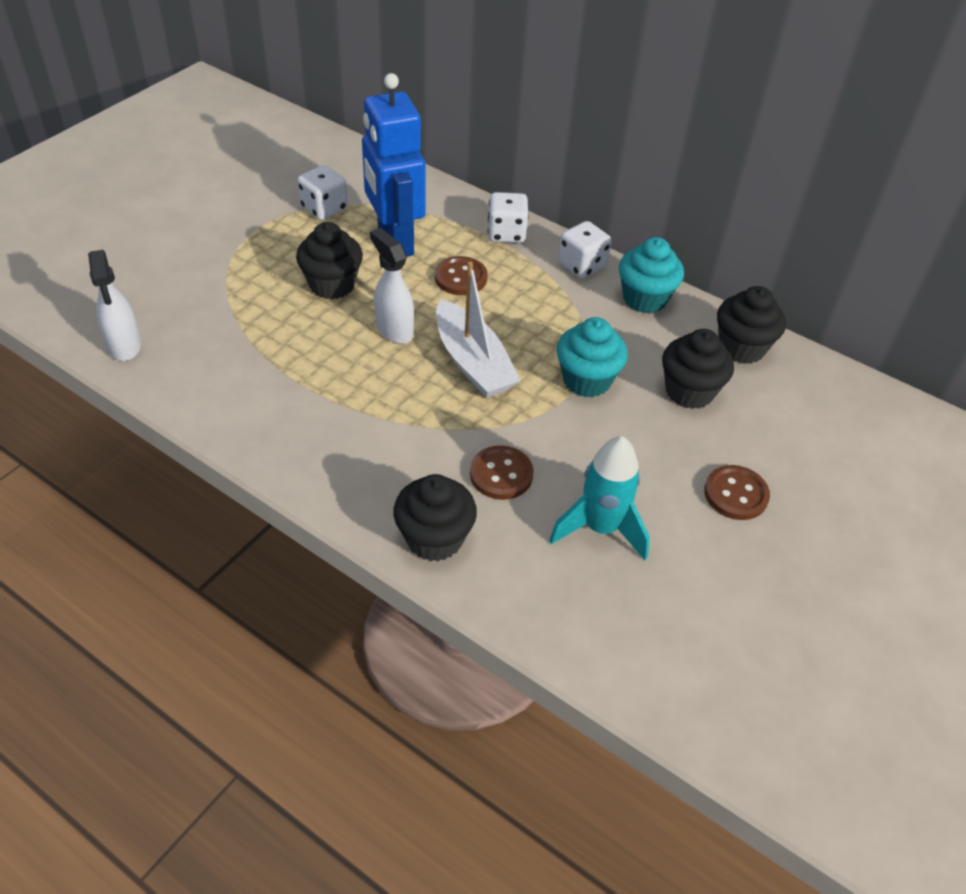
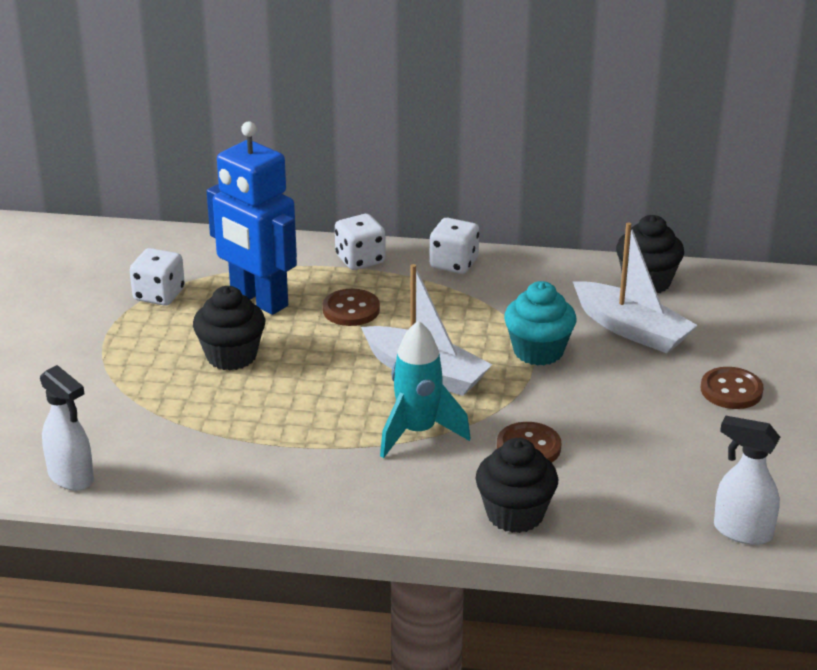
camera: 25 degrees left, 15 degrees down
(394, 330) = (328, 372): white spray bottle -> white spray bottle (742, 531)
(600, 528) = (645, 454): turquoise rocket -> turquoise rocket (417, 432)
(645, 298) = (533, 271): turquoise cupcake -> none
(689, 391) = (631, 329): black cupcake -> white boat

